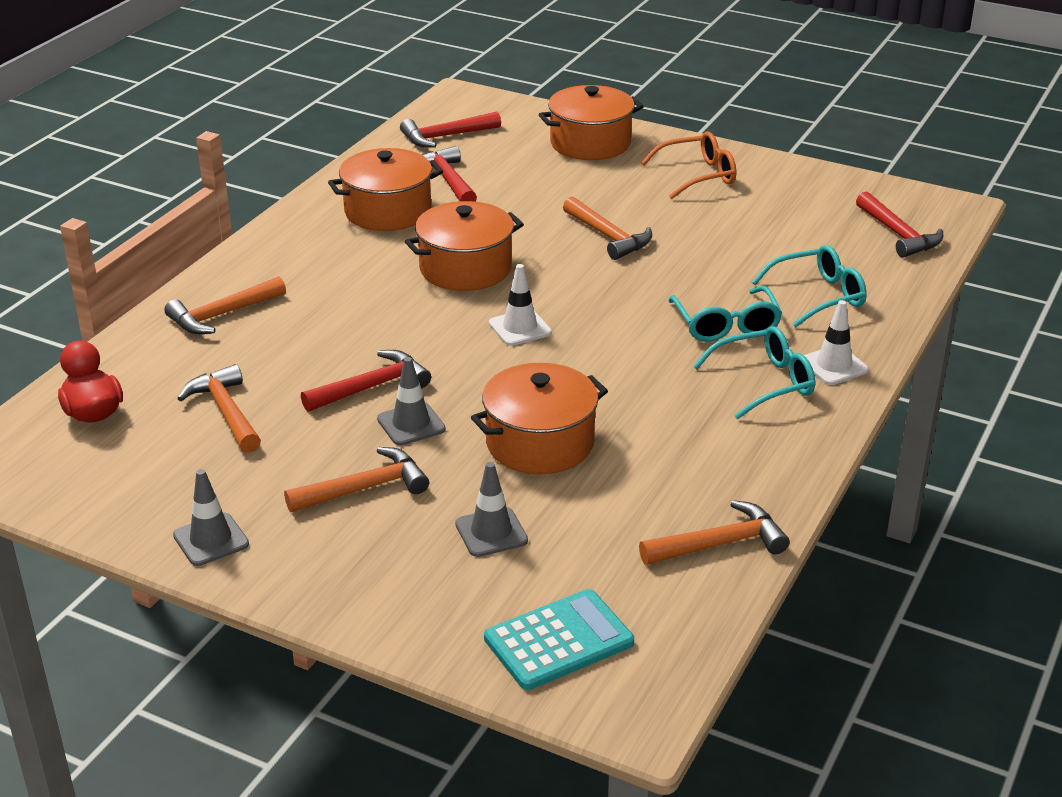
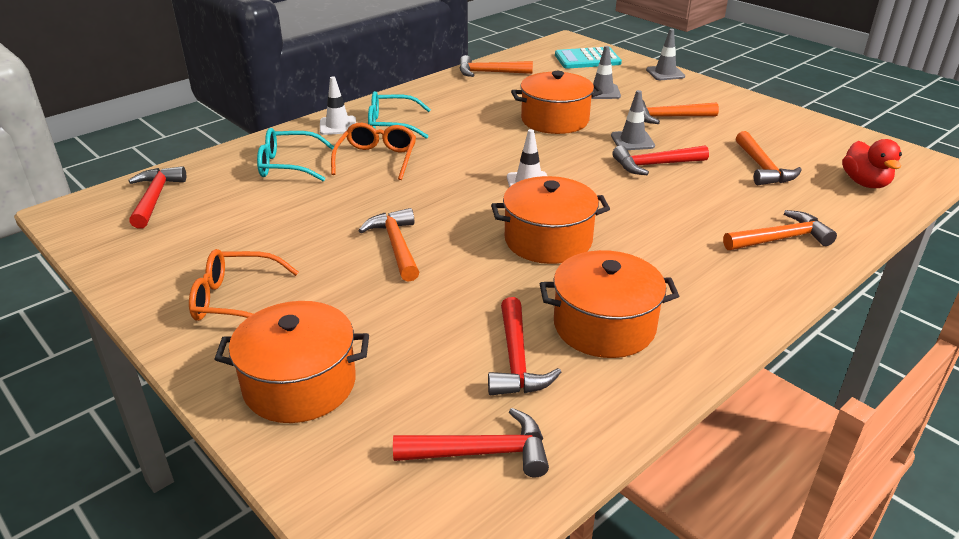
camera: 160 degrees left, 0 degrees up
(211, 540) = (759, 111): grey traffic cone -> grey traffic cone (665, 73)
(726, 324) = (376, 159): turquoise glasses -> orange glasses

